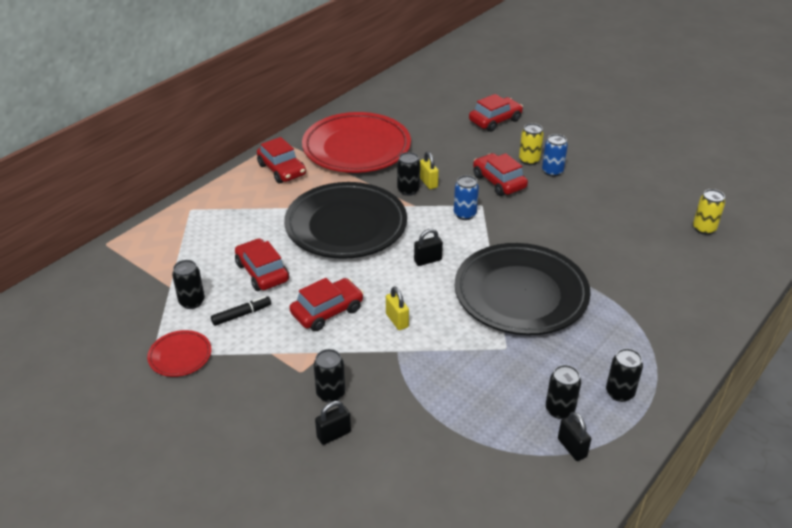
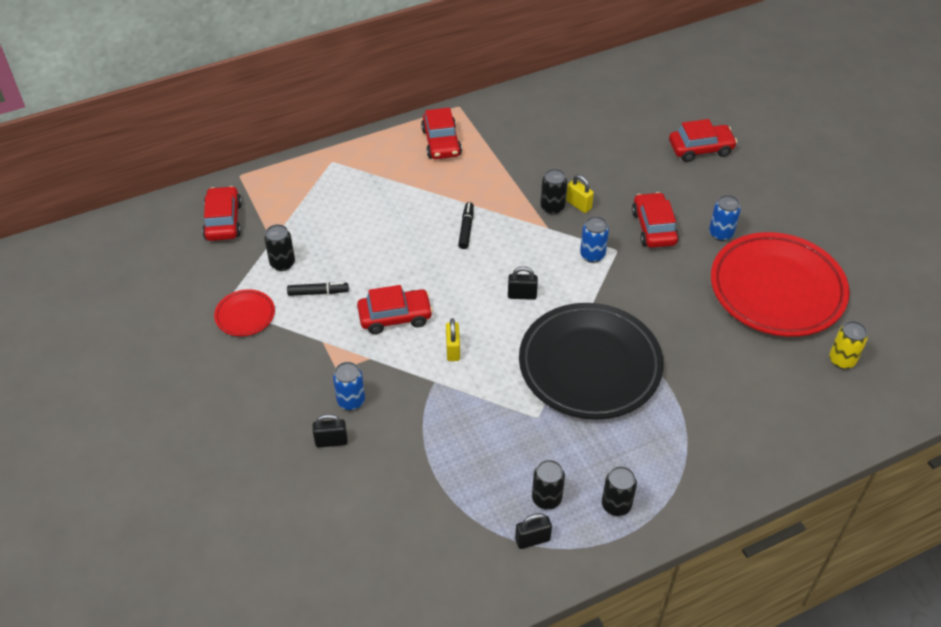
camera: 25 degrees right, 10 degrees up
(262, 272) = (360, 254): red car -> red car (223, 221)
(330, 393) = (351, 401): black can -> blue can
(346, 226) = (466, 229): black plate -> black marker
(356, 148) = (530, 139): red plate -> red plate (777, 289)
(428, 183) = (578, 205): yellow padlock -> yellow padlock turned 45 degrees counterclockwise
(529, 160) = (704, 211): yellow can -> none
(572, 448) = (532, 540): black padlock -> black padlock turned 75 degrees clockwise

